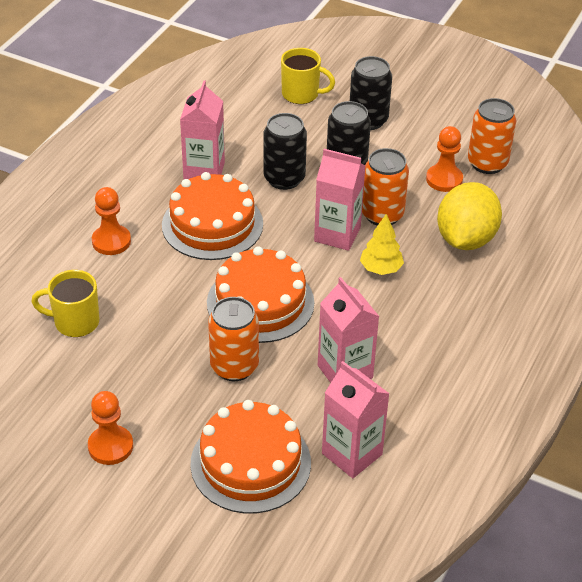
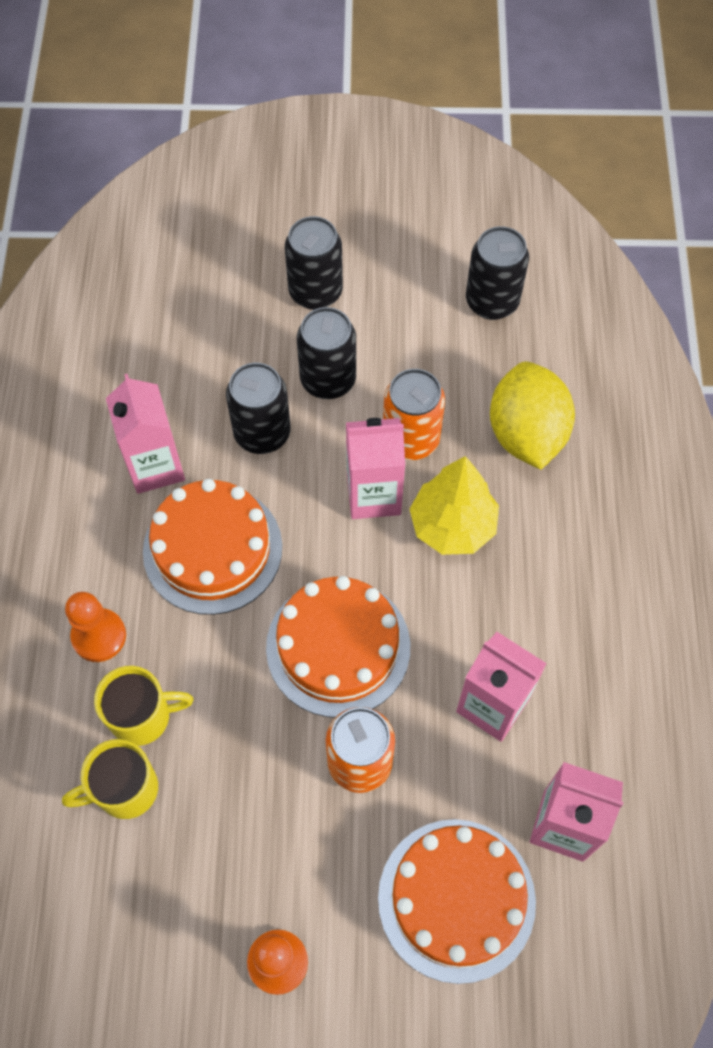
camera: 25 degrees left, 20 degrees up
(301, 94) = (210, 283): yellow mug -> yellow mug (142, 716)
(381, 269) = (452, 526): yellow tree -> yellow tree, size x1.53
(444, 179) = (455, 350): orange pawn -> none
(487, 163) = (492, 302): orange can -> black can

